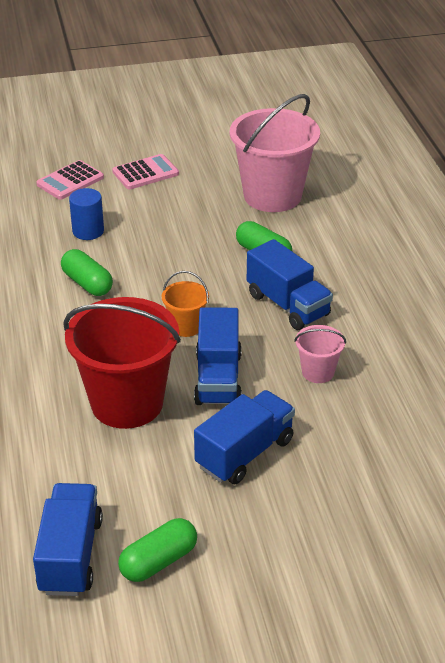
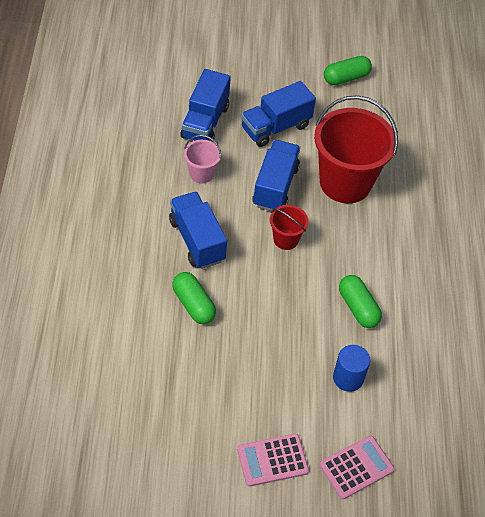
camera: 170 degrees left, 15 degrees up
(70, 555) = (395, 93): blue truck -> blue truck (205, 122)
(186, 326) = (285, 239): orange bucket -> red bucket
(272, 196) = (152, 384): pink bucket -> none

